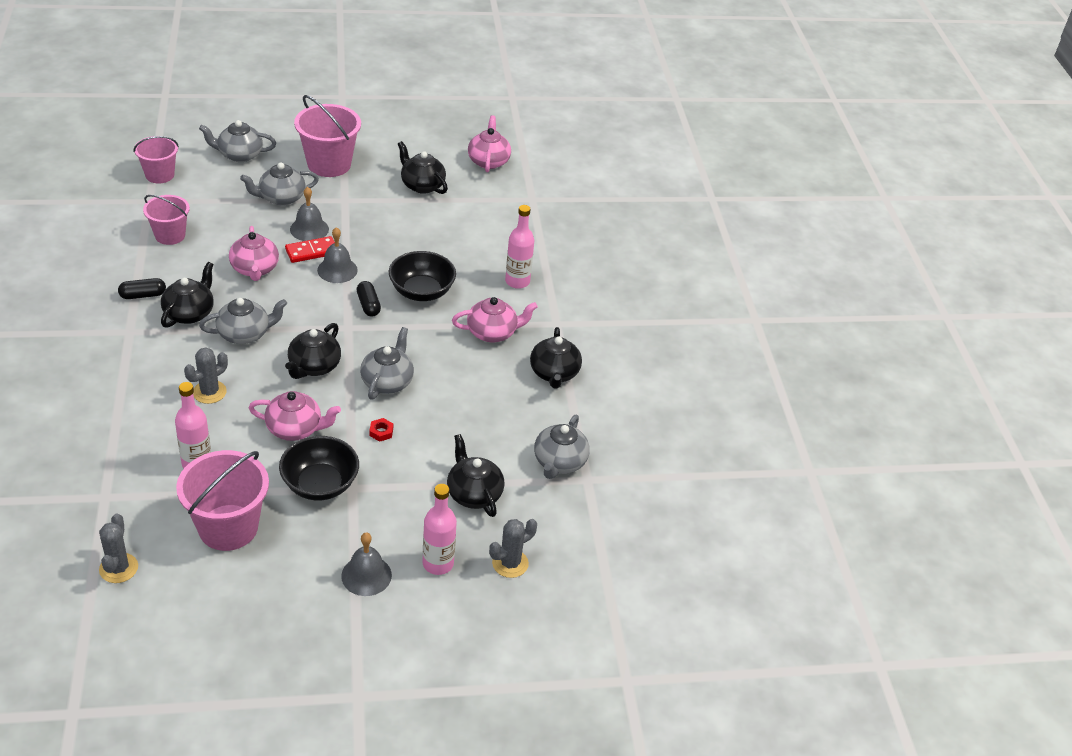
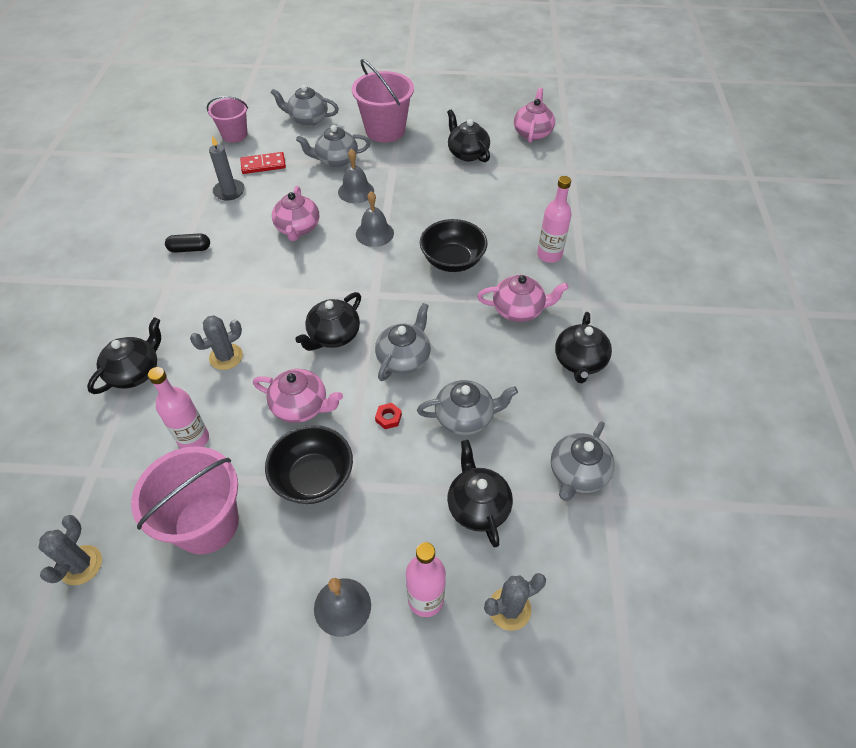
camera: 15 degrees right, 10 degrees up
(170, 235) = (229, 191): pink bucket -> grey candle
(189, 313) = (228, 270): black teapot -> black teapot (135, 372)
(245, 334) = (274, 295): grey teapot -> grey teapot (465, 417)
(311, 252) = (354, 214): red domino -> red domino (263, 165)
(368, 305) = (398, 272): black capsule -> none

